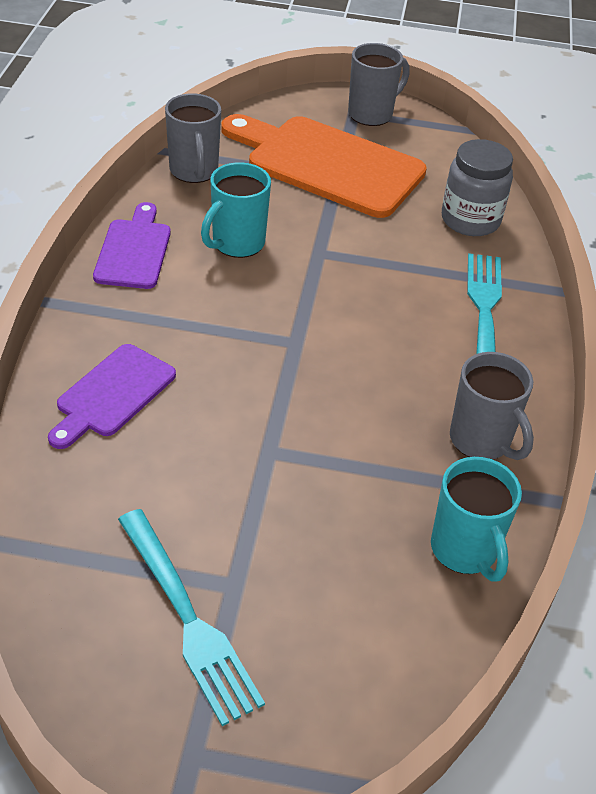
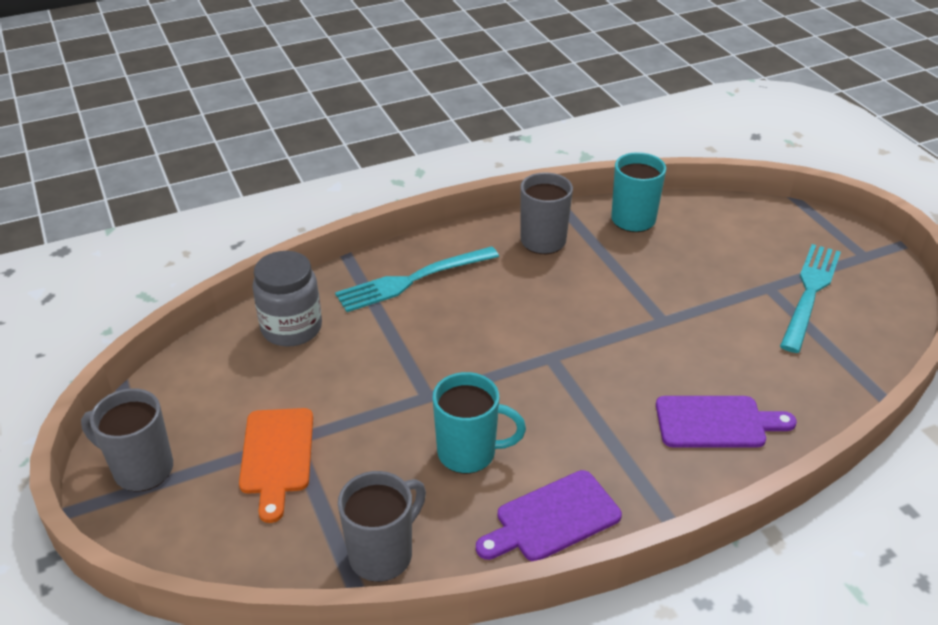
camera: 120 degrees left, 5 degrees down
(328, 164) = (277, 456): orange cutting board -> orange cutting board, size x0.55

